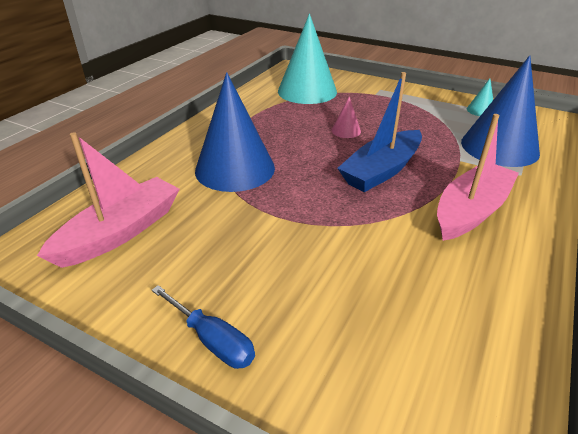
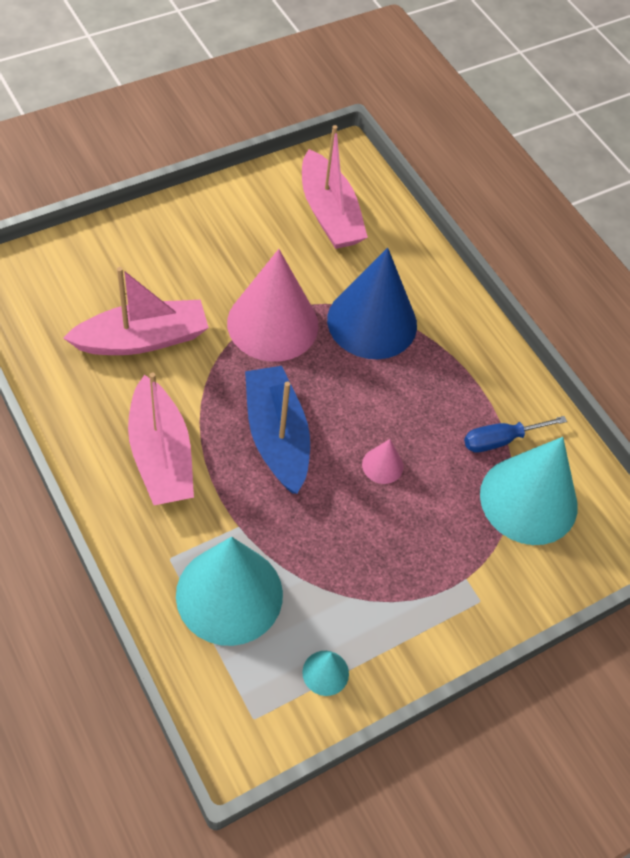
camera: 115 degrees right, 20 degrees up
(212, 340) = (179, 220): blue screwdriver -> blue screwdriver (501, 440)
(288, 211) = (272, 324): none -> pink cone
(394, 277) = (142, 339): none -> pink boat
(499, 147) = (229, 594): blue cone -> turquoise cone

